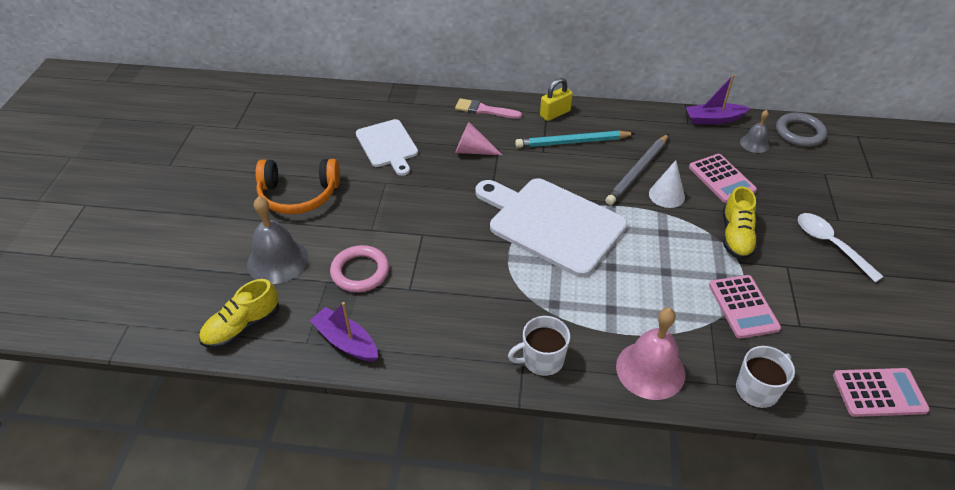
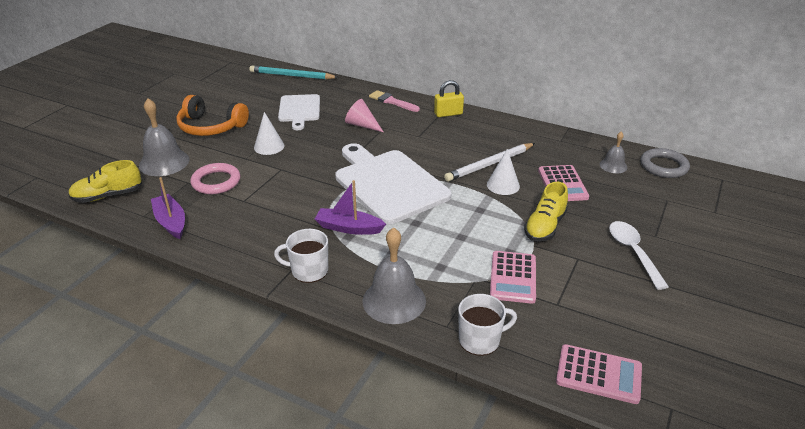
camera: 20 degrees right, 10 degrees down
(387, 206) = (269, 146): none -> white cone
(572, 142) = (448, 134): turquoise pencil -> turquoise pencil (292, 76)
(637, 171) = (489, 164): grey pencil -> white pencil
(650, 370) = (394, 300): pink bell -> grey bell
(713, 119) = (587, 142): purple boat -> purple boat (349, 228)

